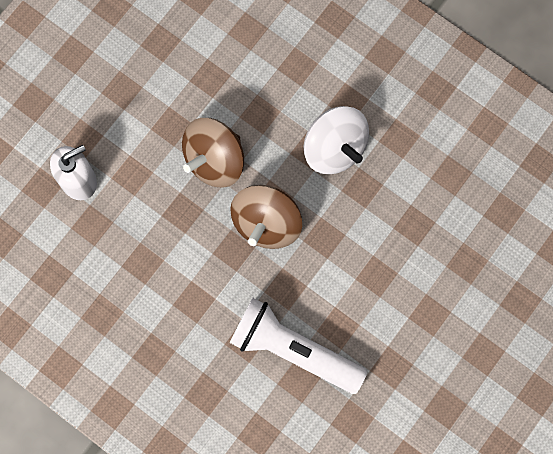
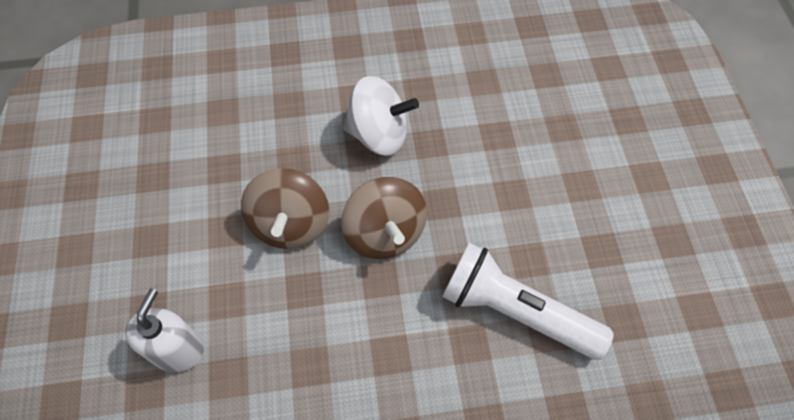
camera: 45 degrees left, 15 degrees down
(293, 350) = (515, 311): white flashlight -> white flashlight turned 45 degrees clockwise

